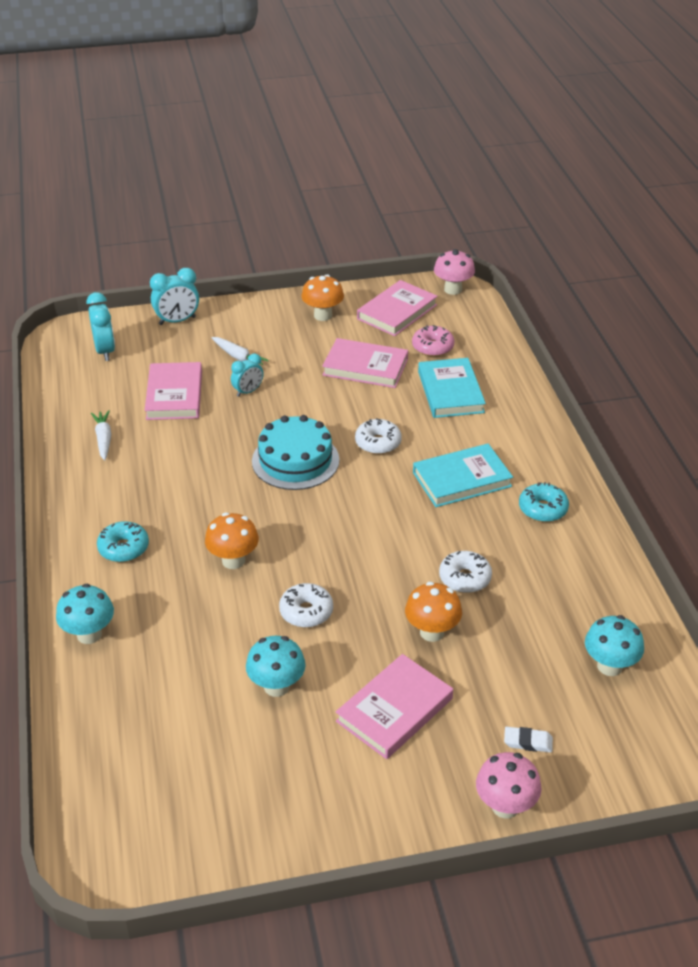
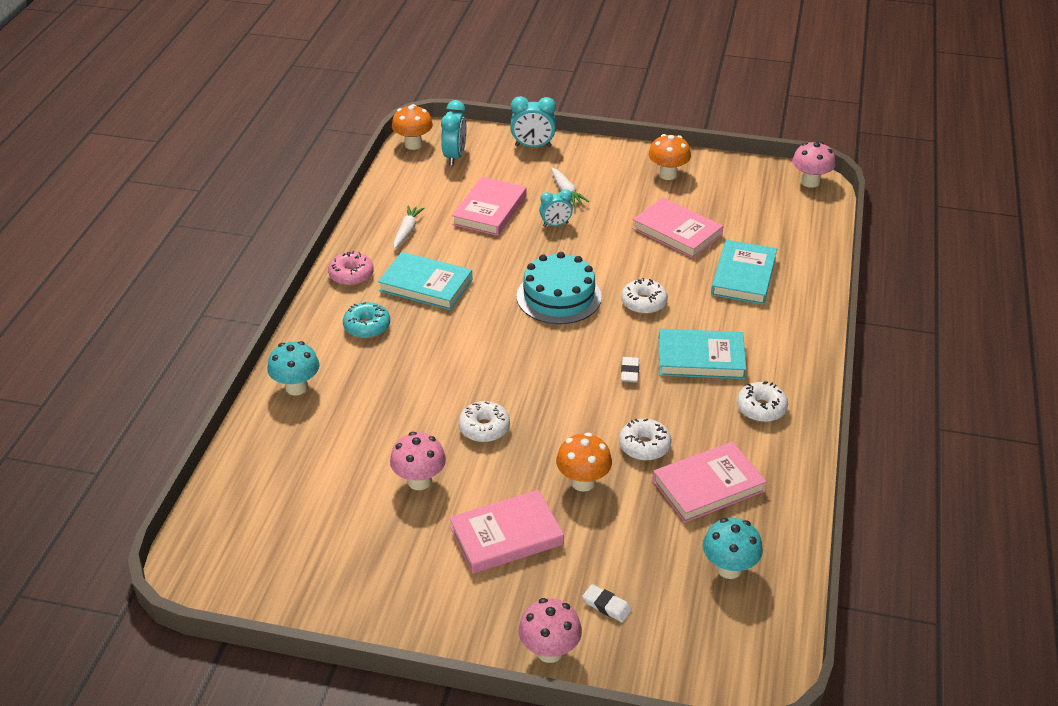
camera: 25 degrees right, 0 degrees up
(157, 488) = (426, 285): none -> turquoise book
(233, 560) = (450, 365): orange mushroom -> orange mushroom (413, 144)
(276, 686) = (419, 481): turquoise mushroom -> pink mushroom
(397, 312) = (741, 189): pink book -> pink book (708, 486)
(407, 512) = (629, 372): none -> white eraser
(432, 347) = (754, 230): pink donut -> pink donut (351, 275)
(542, 509) = (761, 408): turquoise donut -> white donut

